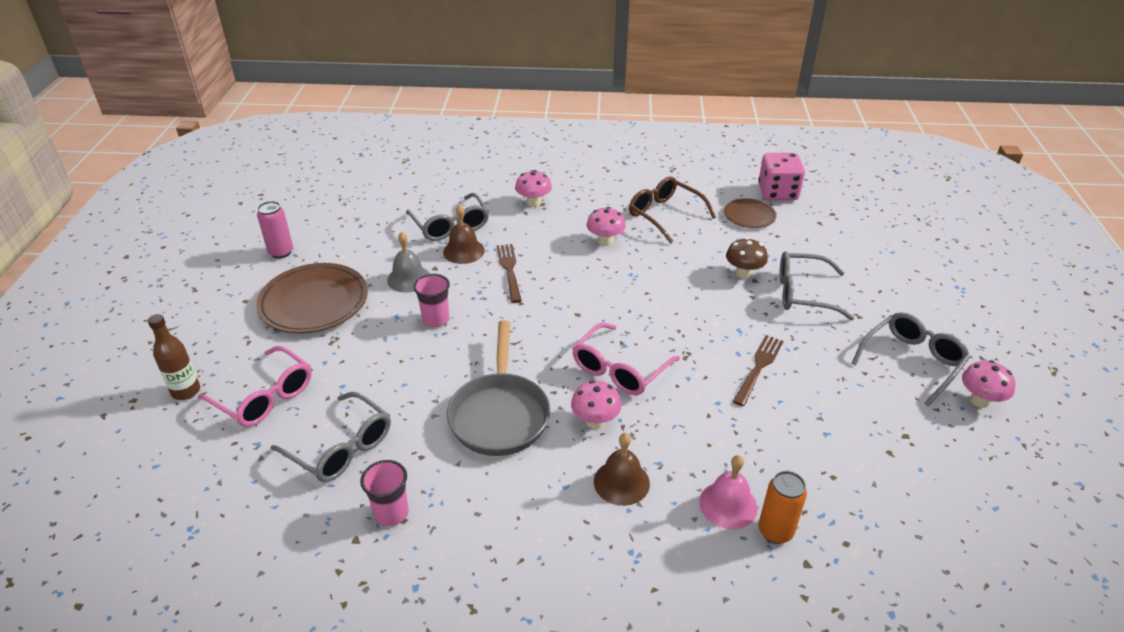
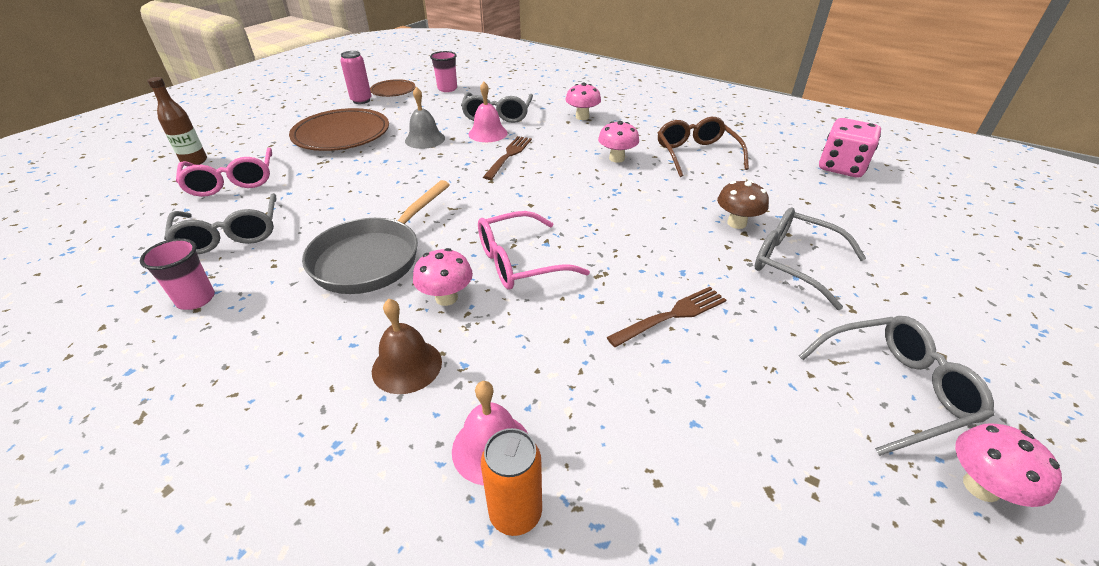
camera: 30 degrees right, 0 degrees up
(436, 319) = (410, 171): pink cup -> pink cup (447, 89)
(463, 251) = (488, 133): brown bell -> pink bell
(749, 216) = (788, 178): brown plate -> brown plate (393, 91)

